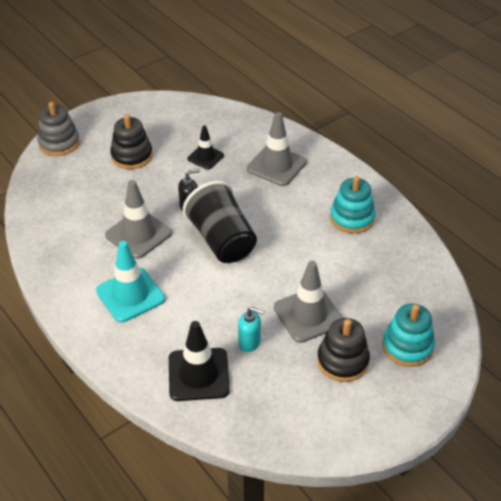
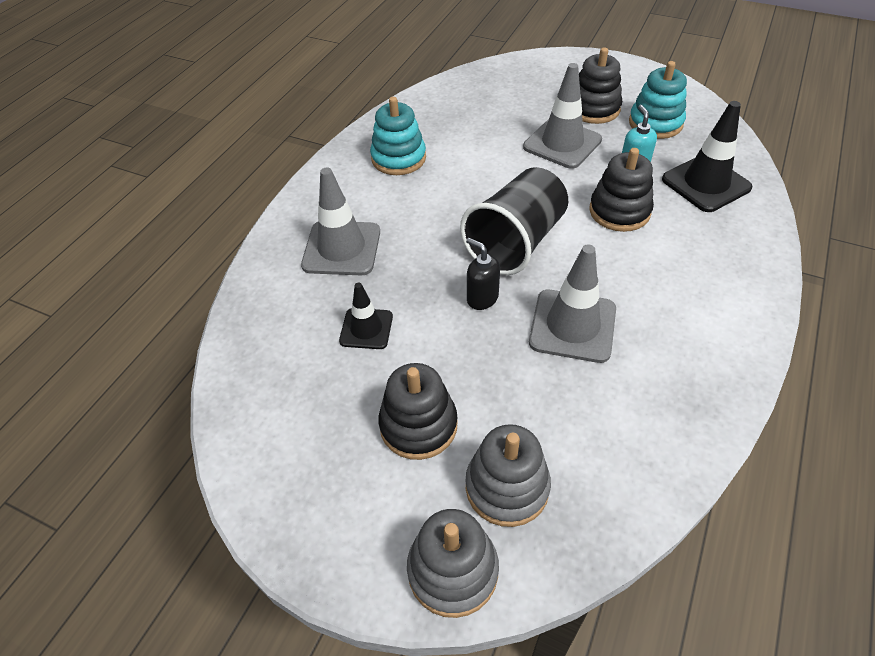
camera: 115 degrees left, 5 degrees up
(76, 171) = (507, 487): none -> grey stacking toy
(130, 295) = (671, 282): turquoise traffic cone -> none
(209, 306) = (619, 211): none -> black stacking toy
(407, 346) = (541, 82): turquoise stacking toy -> turquoise stacking toy (655, 123)

